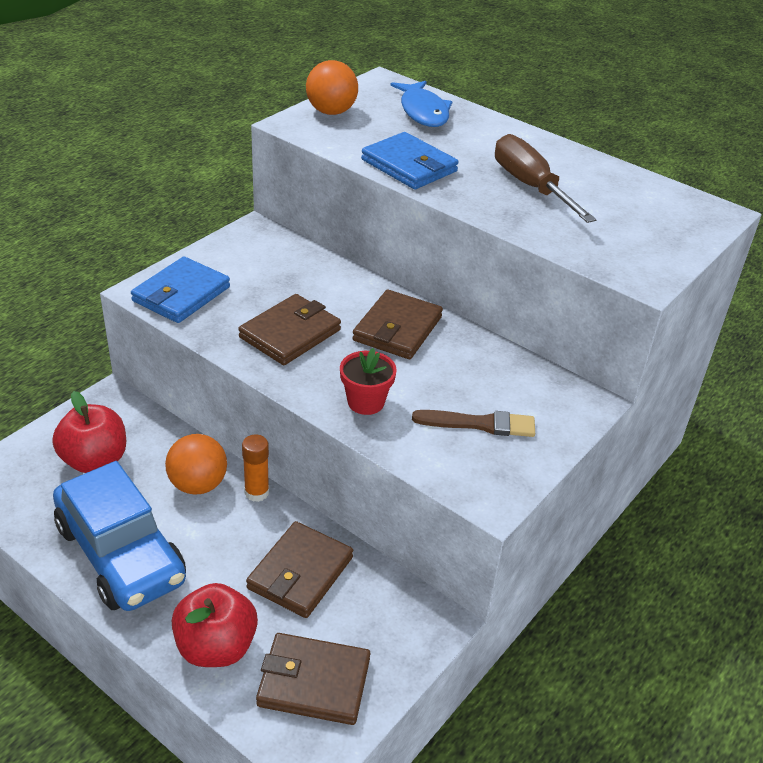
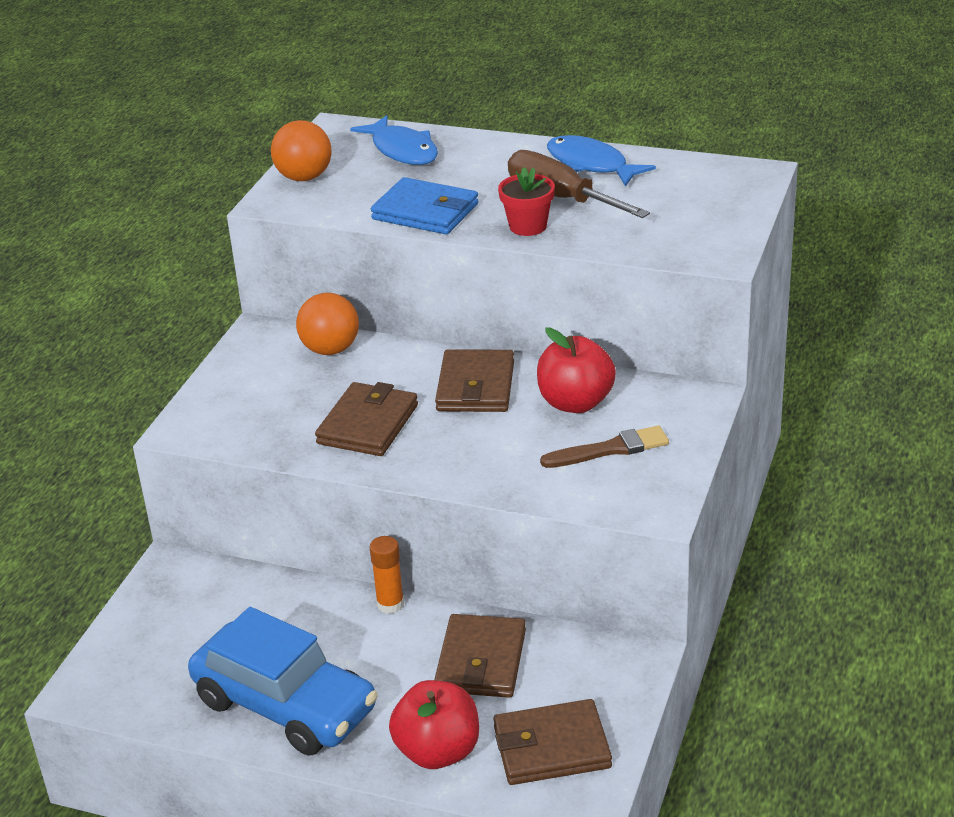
camera: 15 degrees left, 5 degrees down
(94, 460) = (195, 630): red apple -> red apple (575, 403)
(181, 294) = (224, 421): blue wallet -> none
(198, 484) = (323, 617): orange ball -> orange ball (330, 349)
(366, 402) = (487, 464): red flower pot -> red flower pot (528, 226)
(573, 165) = (591, 165): none -> blue fish

